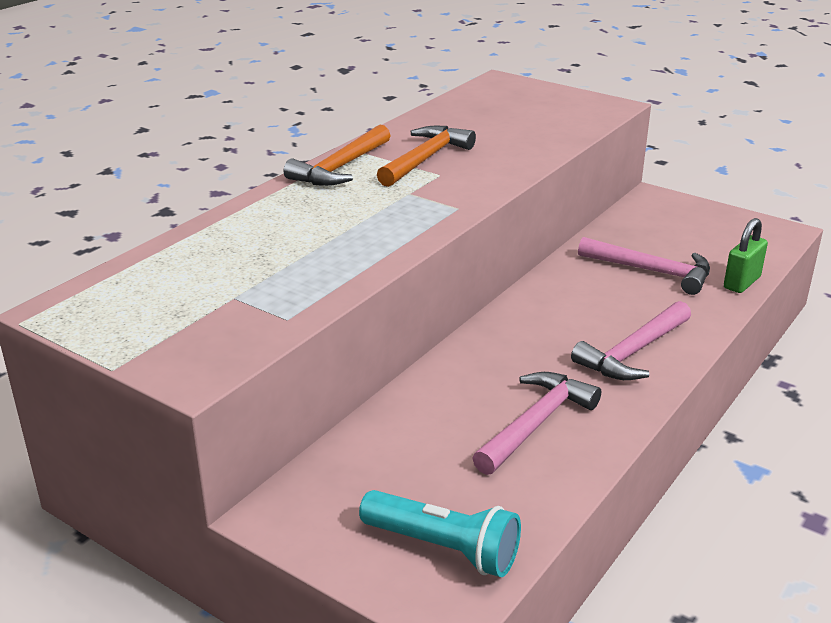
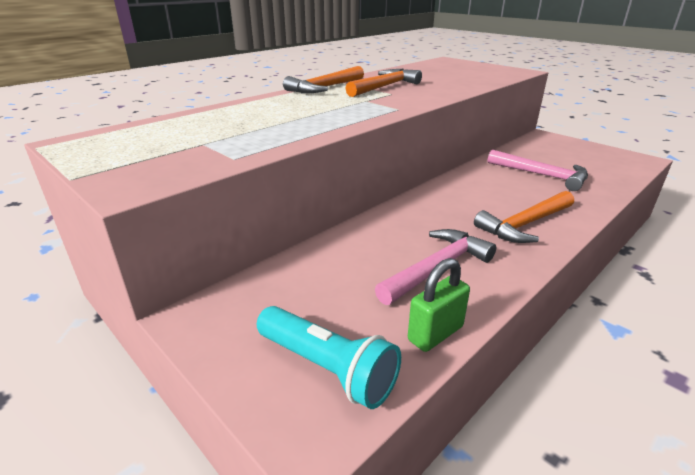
camera: 10 degrees right, 0 degrees up
(633, 352) = (525, 224): pink hammer -> orange hammer
(742, 282) = (613, 187): green padlock -> green padlock (435, 333)

